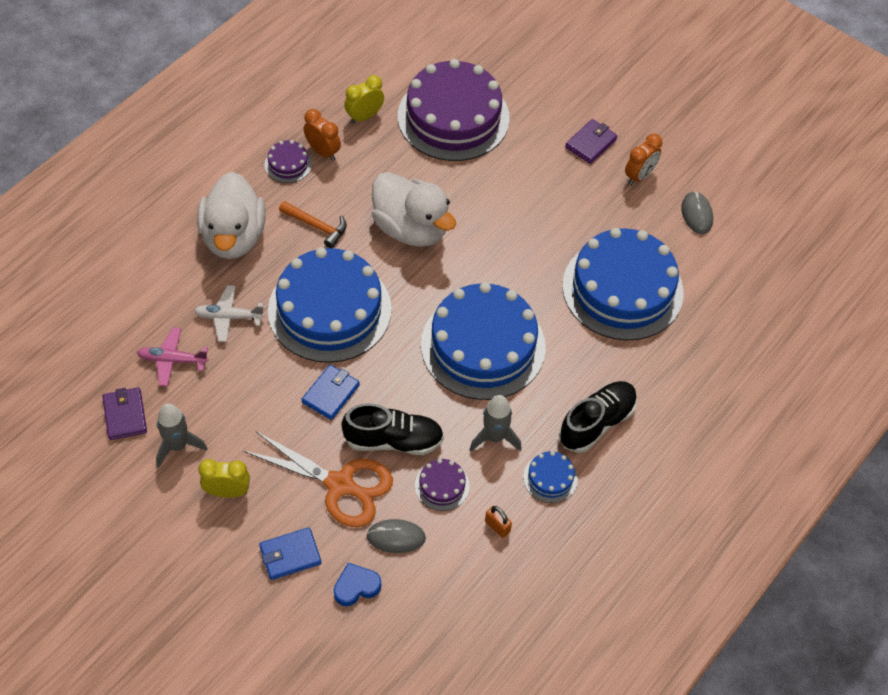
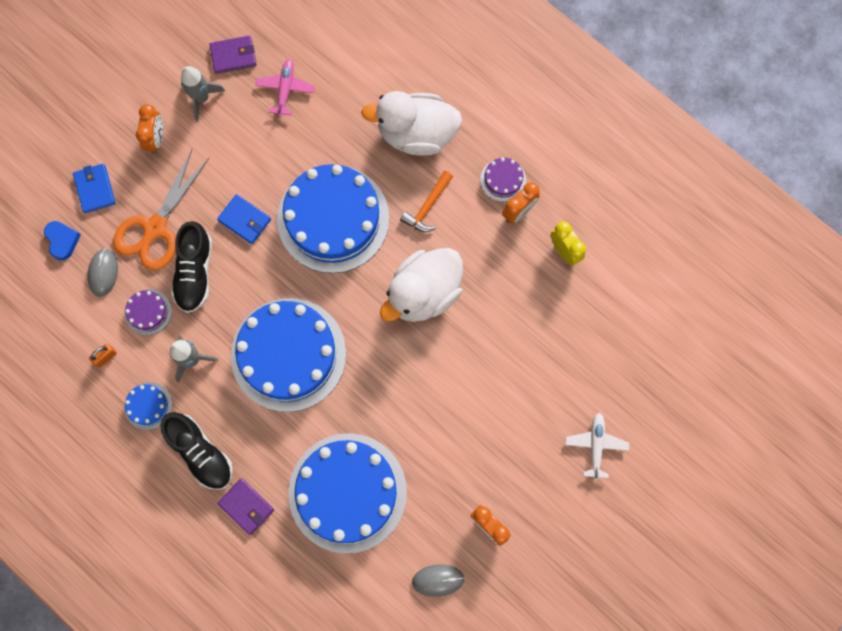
camera: 95 degrees right, 20 degrees up
(227, 491) = (156, 139): yellow clock -> orange clock
(228, 317) = (328, 133): white plane -> white plane (596, 445)
(453, 117) = (565, 339): purple cake -> none
(591, 143) = (532, 478): purple wallet -> purple wallet (246, 506)

